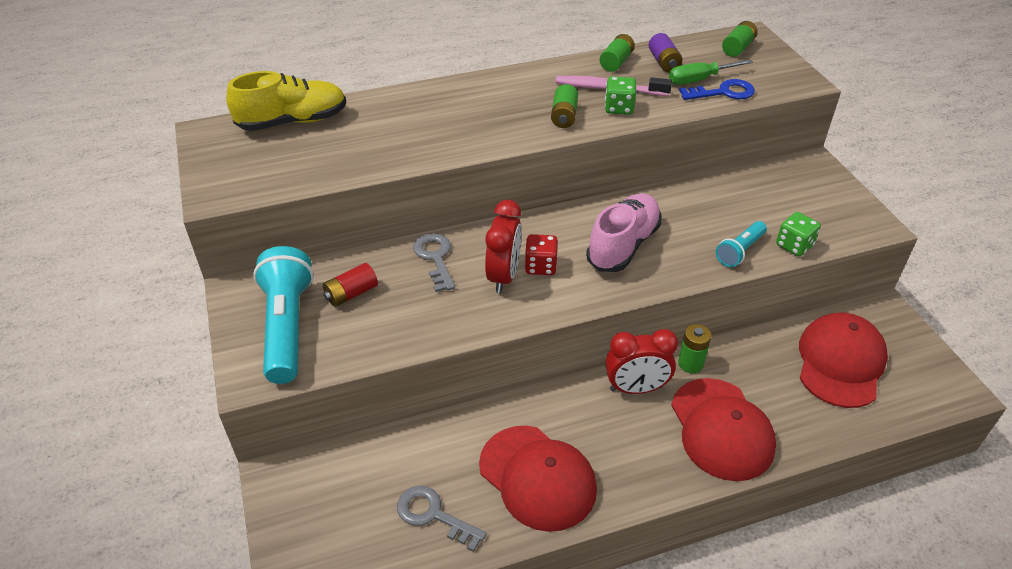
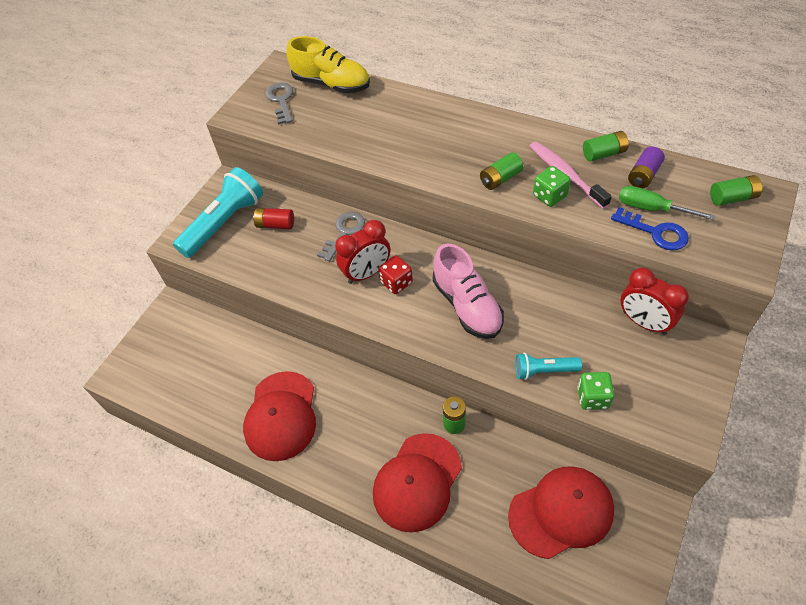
camera: 50 degrees right, 10 degrees up
(433, 515) = (211, 390): grey key -> grey key (281, 100)
(623, 245) = (467, 306): pink shoe -> pink shoe turned 75 degrees clockwise
(636, 388) = (399, 411): red clock -> red clock (644, 322)

